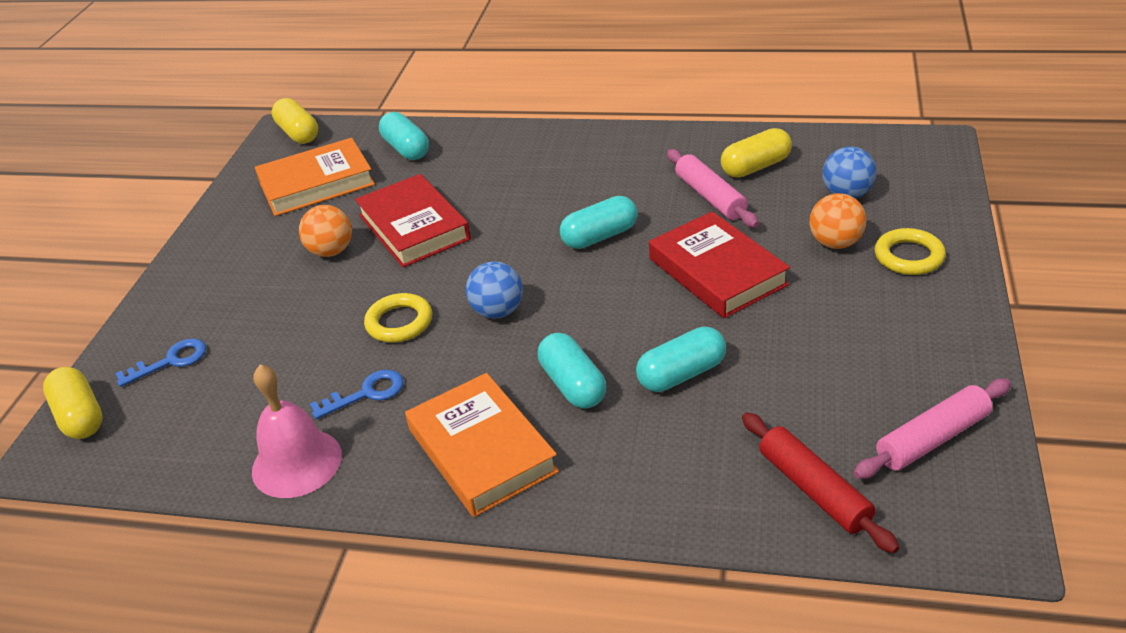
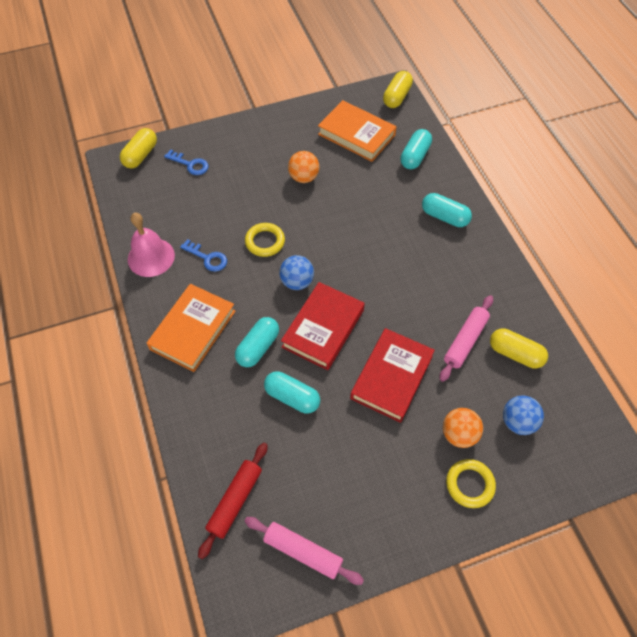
camera: 55 degrees right, 20 degrees up
(413, 227) = (345, 202): red book -> red book (323, 328)
(600, 236) = (390, 299): turquoise capsule -> turquoise capsule (444, 217)

